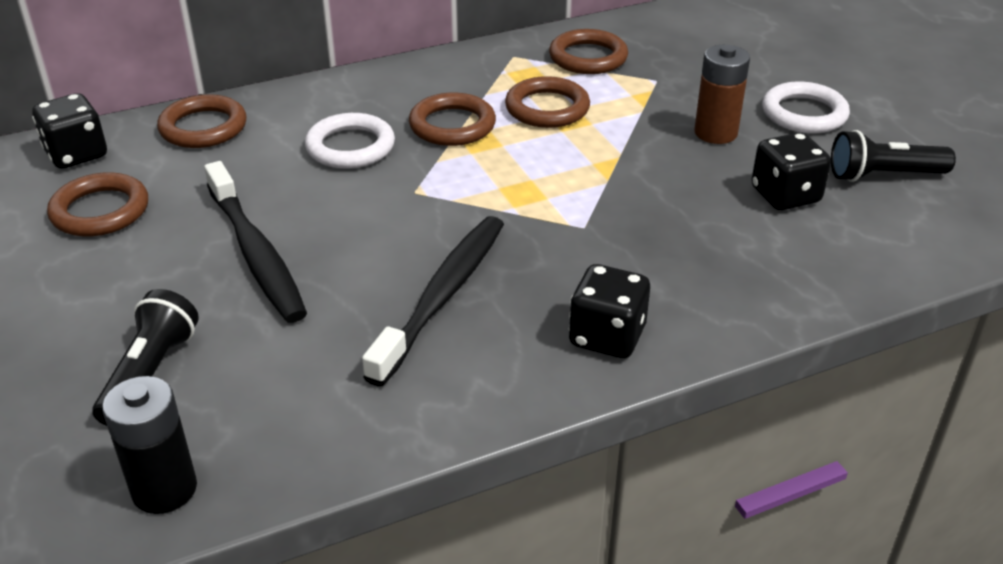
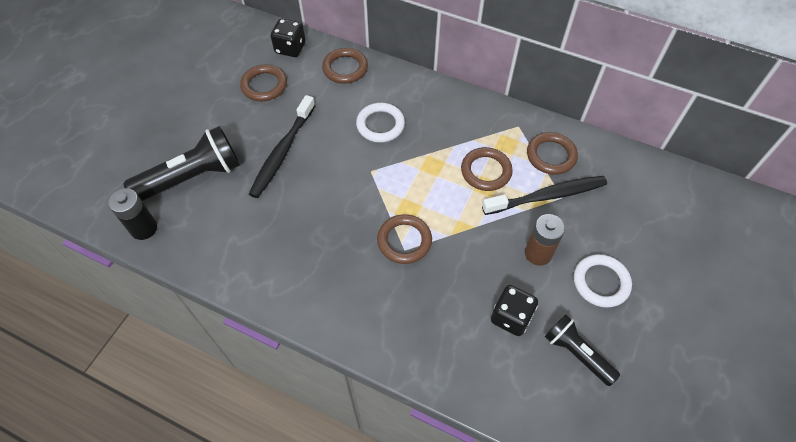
camera: 50 degrees right, 20 degrees up
(150, 374) = (192, 177): black flashlight -> black flashlight, size x1.65
(442, 296) = (310, 232): black toothbrush -> black toothbrush (547, 196)
(452, 125) = (433, 147): brown ring -> brown ring (404, 241)
(607, 336) = (335, 309): black dice -> none

